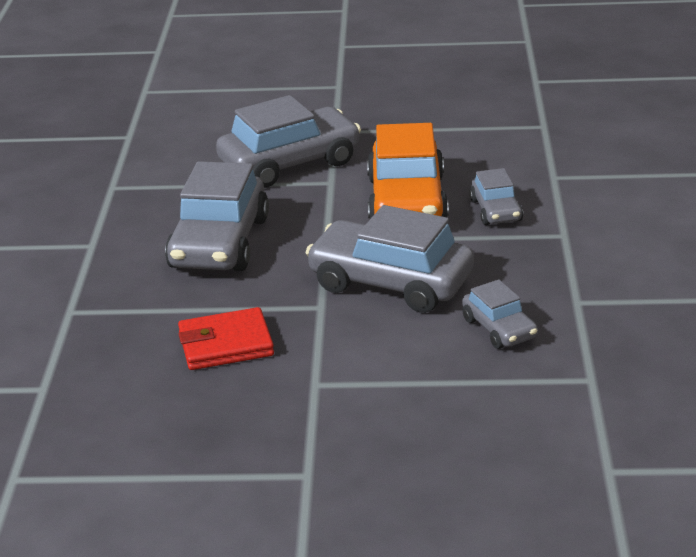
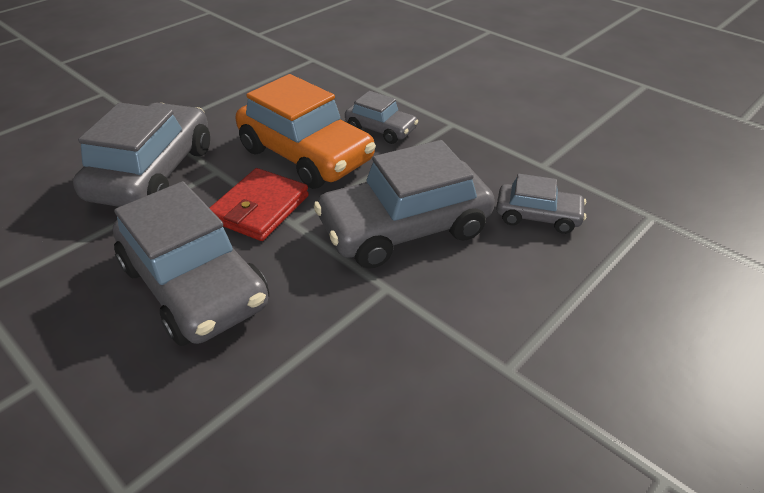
camera: 50 degrees left, 10 degrees up
(226, 344) = (366, 392): red wallet -> red wallet (260, 208)

